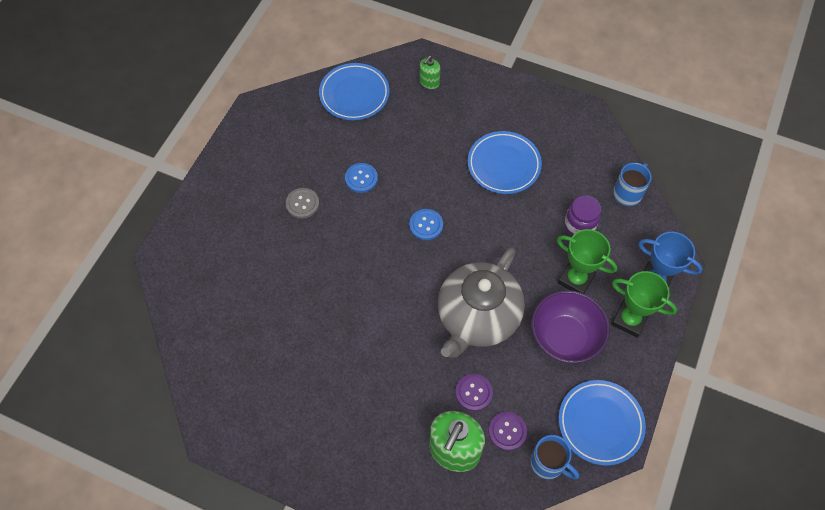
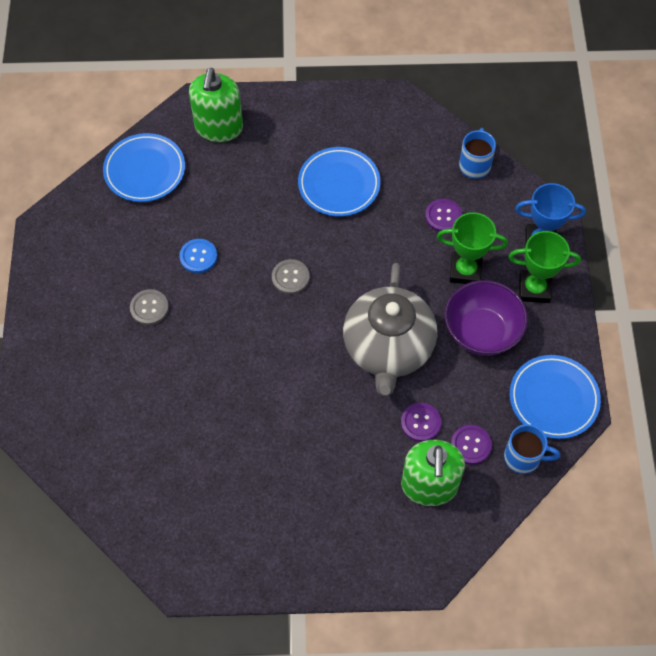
camera: 25 degrees left, 0 degrees up
(426, 225) = (290, 277): blue button -> grey button
(429, 82) = (219, 127): green soap dispenser -> green soap dispenser, size x1.99
(579, 225) = (443, 216): purple jar -> purple button

